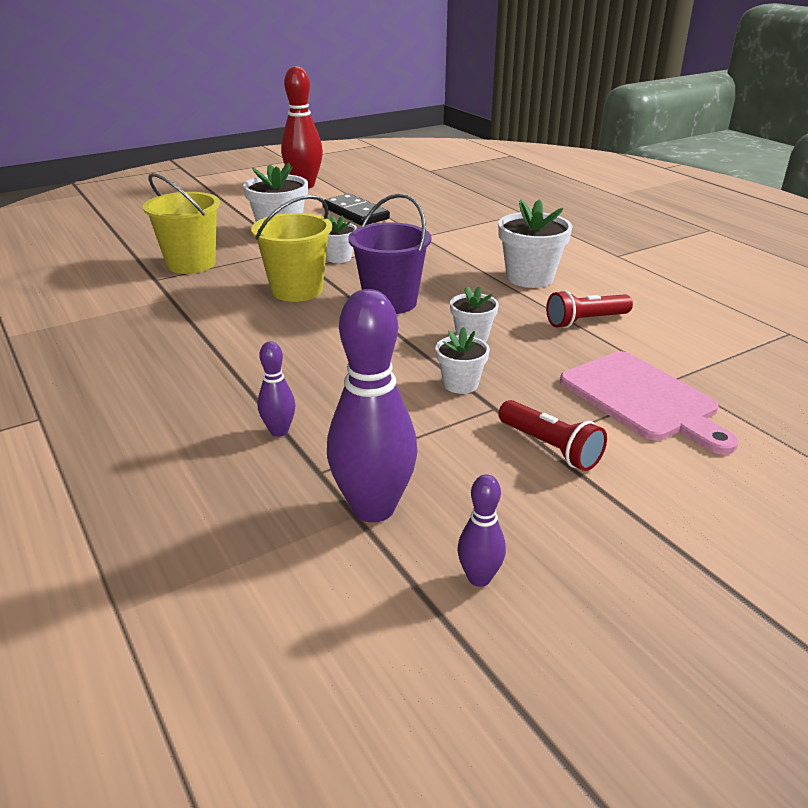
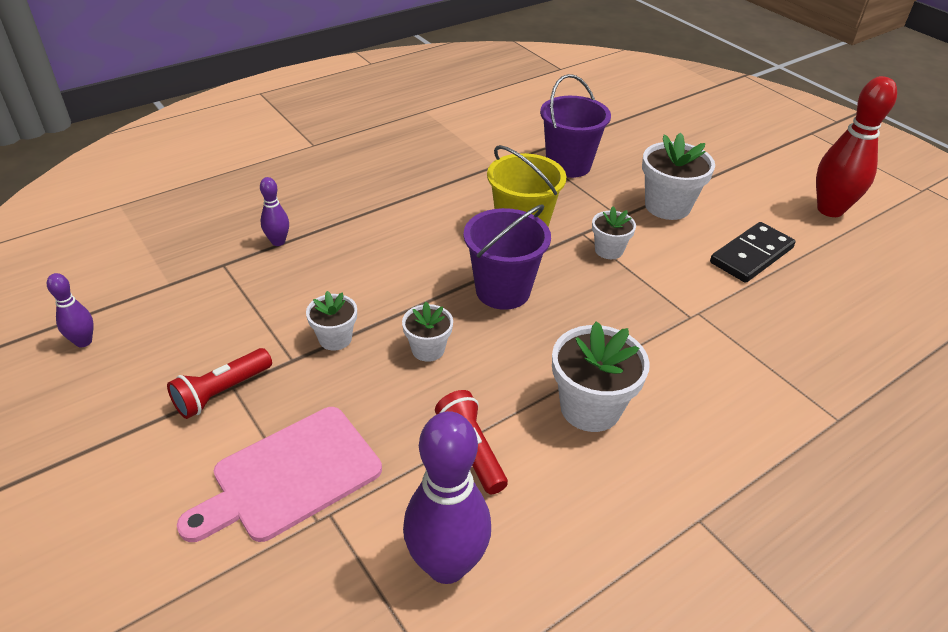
camera: 85 degrees right, 10 degrees up
(191, 264) = (568, 165): yellow bucket -> purple bucket
(373, 508) = (173, 291): purple bowling pin -> purple bowling pin (446, 565)

